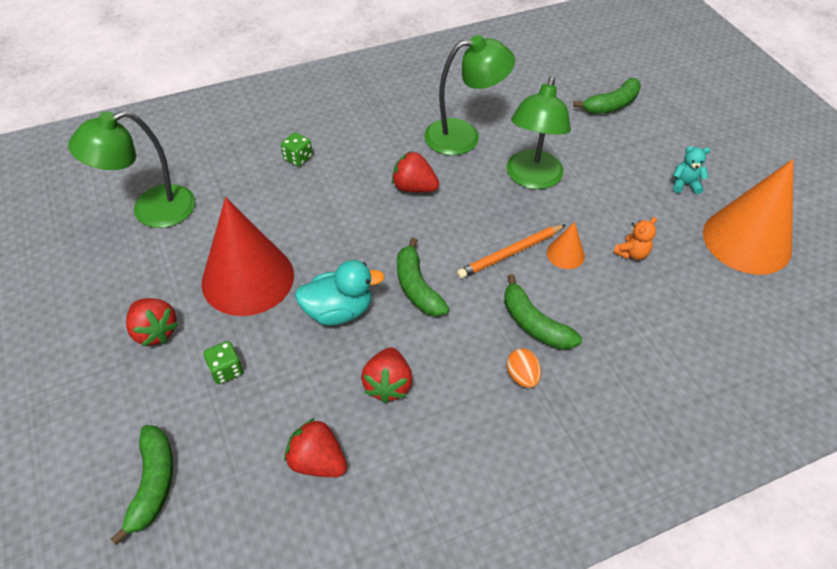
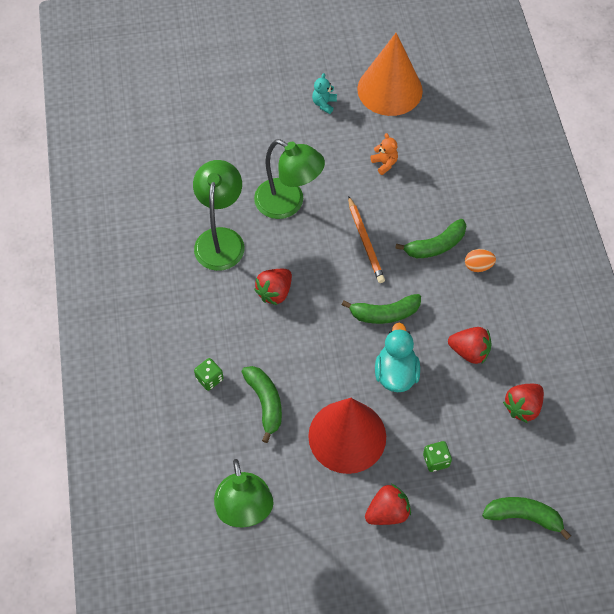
camera: 75 degrees left, 10 degrees up
(565, 254) = (375, 206): orange cone -> none
(611, 105) = (215, 118): green banana -> green banana (265, 403)

